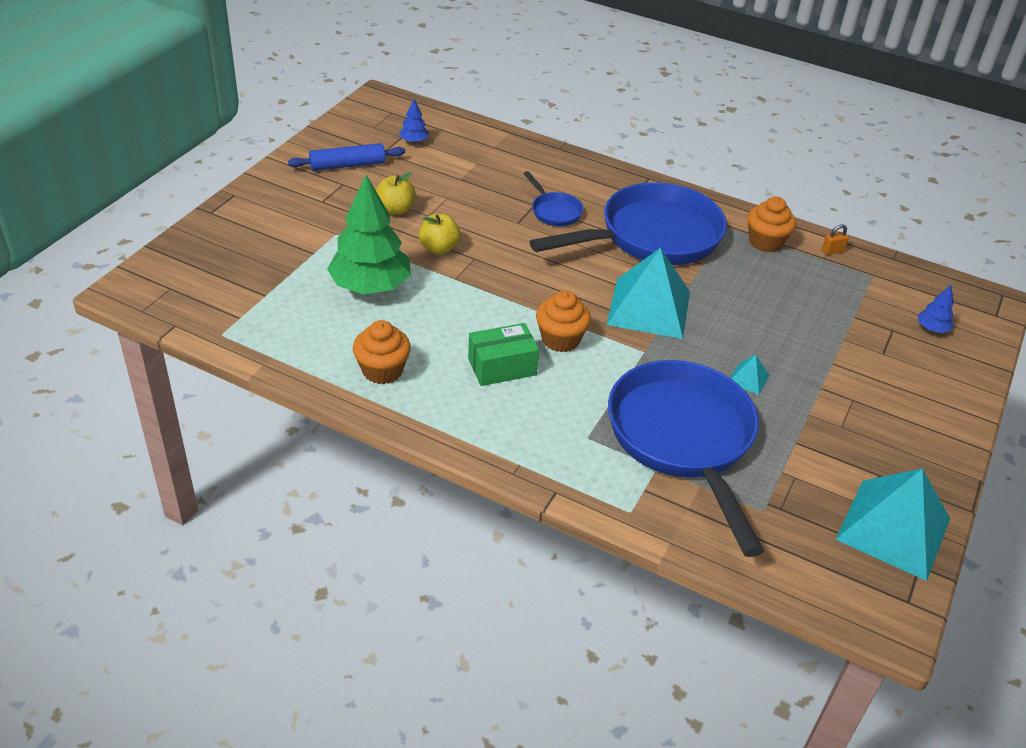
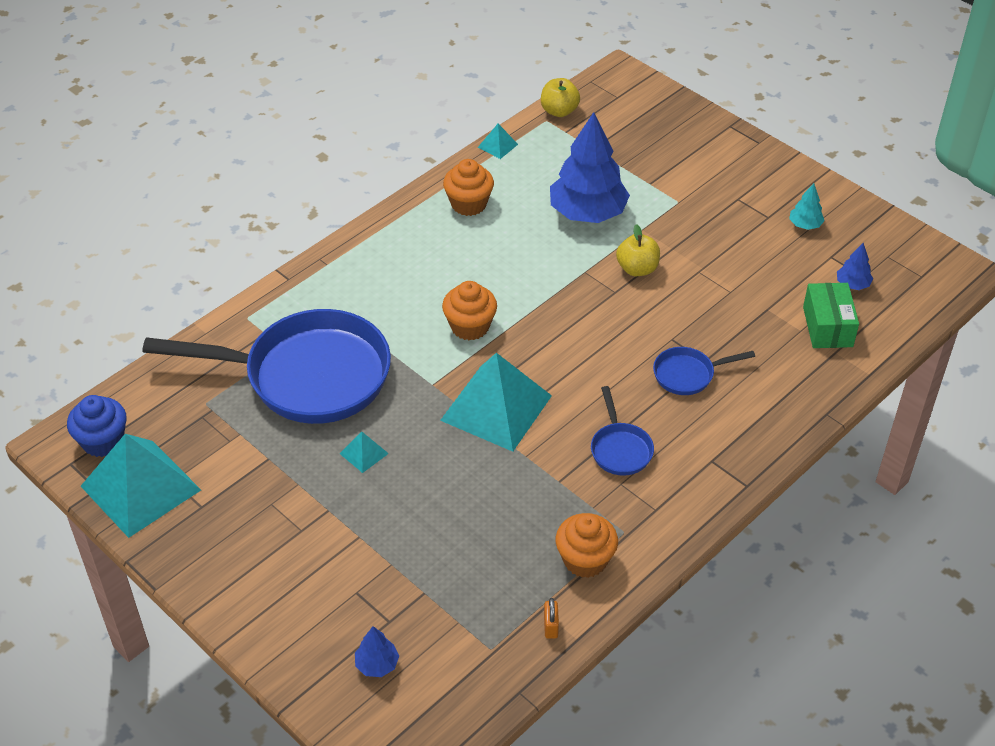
camera: 110 degrees right, 5 degrees up
(275, 364) = (498, 145): none -> turquoise pyramid
(347, 165) = (805, 225): blue rolling pin -> turquoise tree
(370, 286) = (587, 213): green tree -> blue tree
(395, 210) = (713, 248): yellow apple -> yellow apple (559, 111)
(502, 367) = (446, 278): green box -> green box (827, 327)
(652, 237) = (620, 449): blue pan -> blue pan, size x0.42
(863, 582) = (103, 441): none -> blue cupcake

